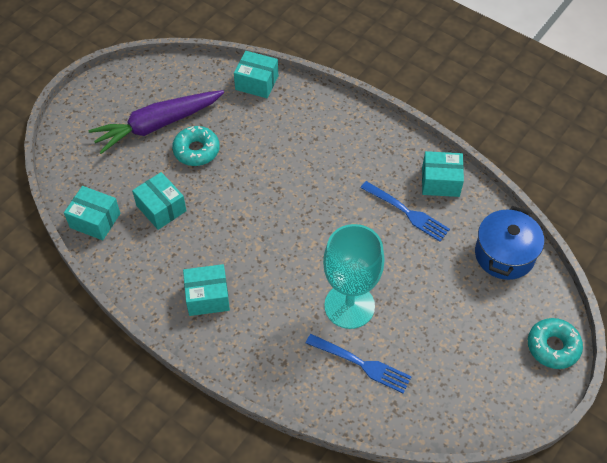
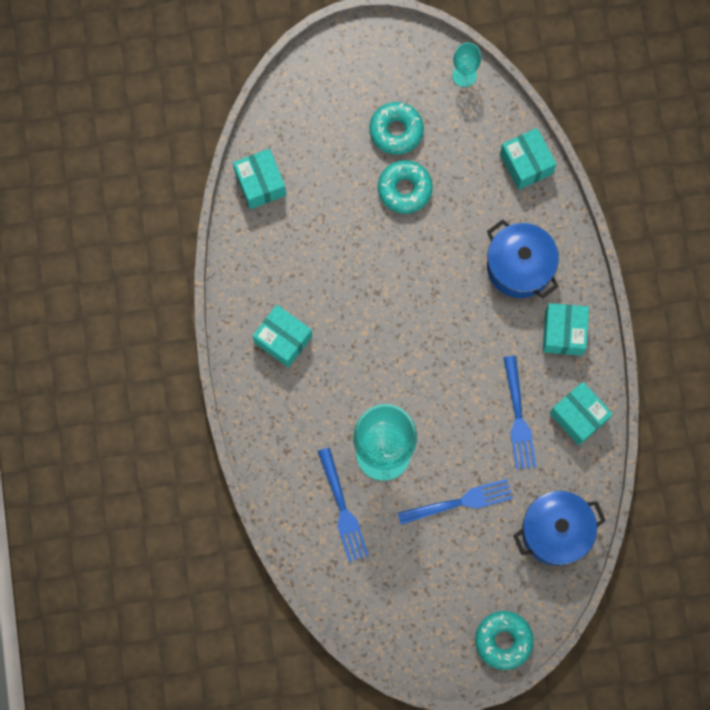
camera: 45 degrees right, 20 degrees up
(157, 125) = (396, 131): purple carrot -> turquoise donut
(161, 208) = (322, 221): turquoise box -> turquoise box (563, 333)
(169, 68) = (464, 75): none -> turquoise goblet
(313, 135) = (519, 267): none -> blue pot
(429, 290) = (459, 502): none -> blue fork

